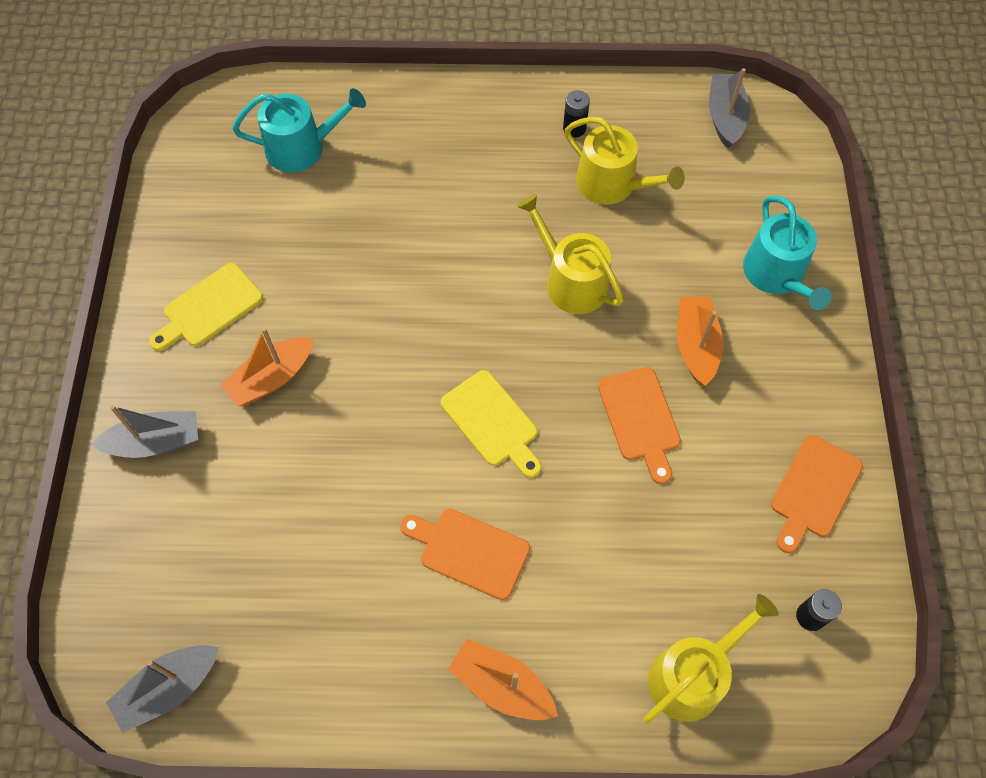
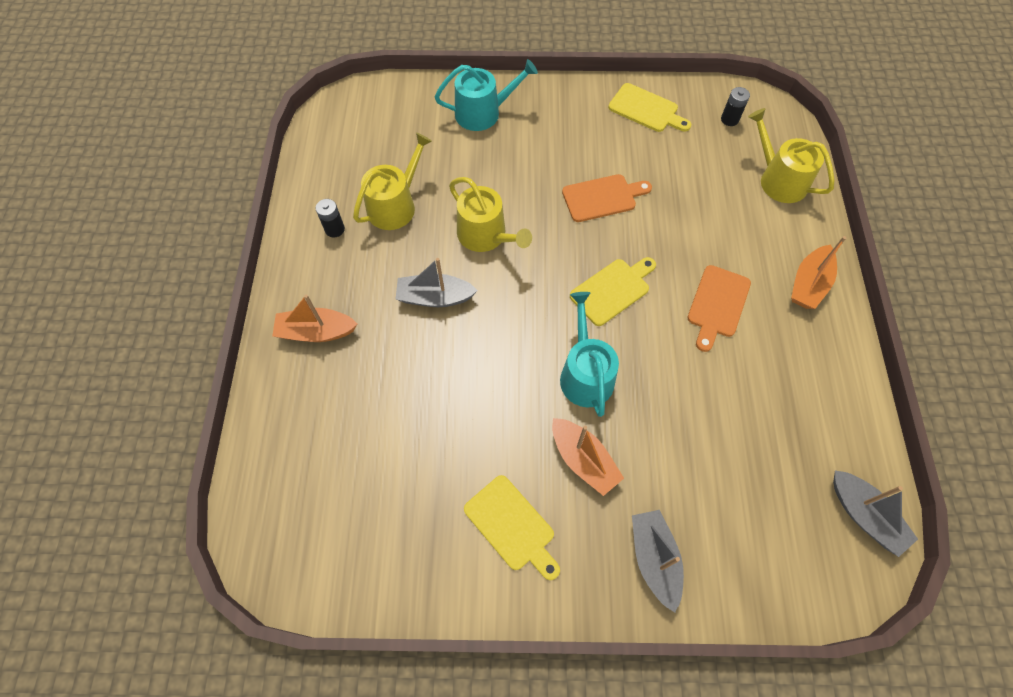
camera: 90 degrees left, 0 degrees up
(302, 147) = (328, 453): turquoise watering can -> turquoise watering can (585, 373)
(571, 281) = (486, 236): yellow watering can -> yellow watering can turned 90 degrees counterclockwise
(696, 346) = (542, 162): orange boat -> orange boat (316, 332)
(725, 117) = (337, 130): grey boat -> grey boat (435, 297)
(814, 490) = (646, 109): orange cutting board -> yellow cutting board

